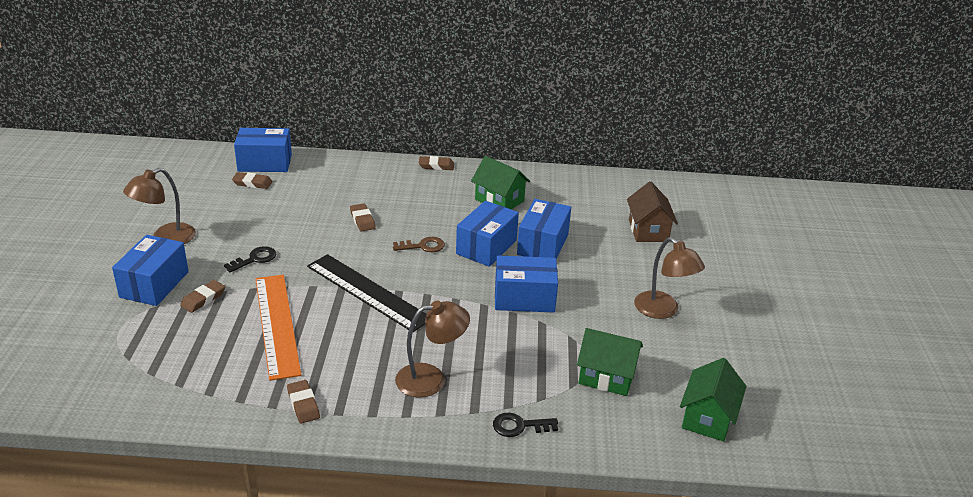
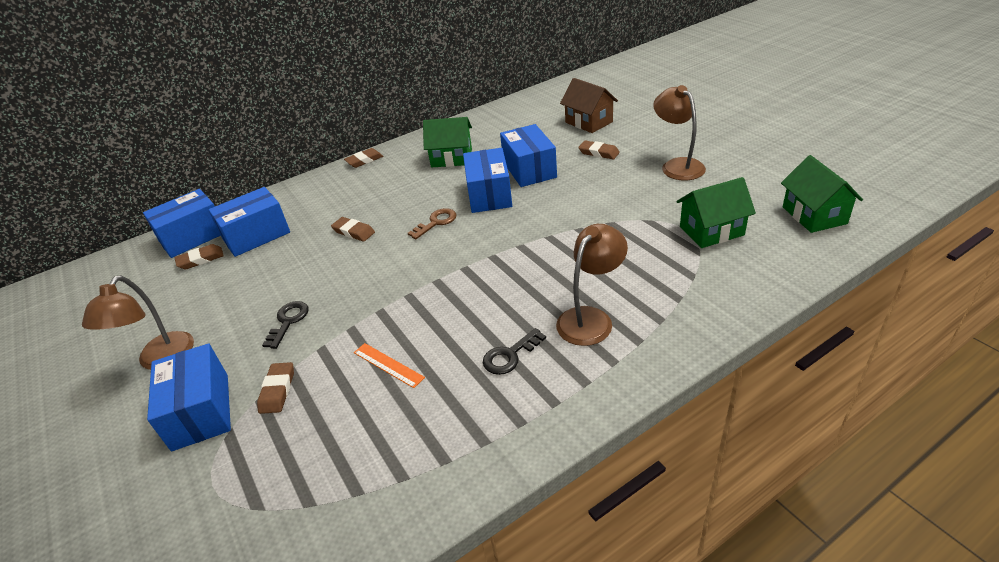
camera: 30 degrees left, 5 degrees up
(276, 324) = (388, 365): orange ruler -> orange ruler, size x0.44
(303, 404) = (512, 419): brown eraser -> brown eraser (599, 153)
(367, 292) = (437, 284): black ruler -> none
(519, 426) = (710, 307): black key -> black key (510, 355)
(524, 298) = (572, 213): blue box -> blue box (256, 235)
(663, 311) = (677, 165): brown lamp -> brown lamp turned 135 degrees counterclockwise

